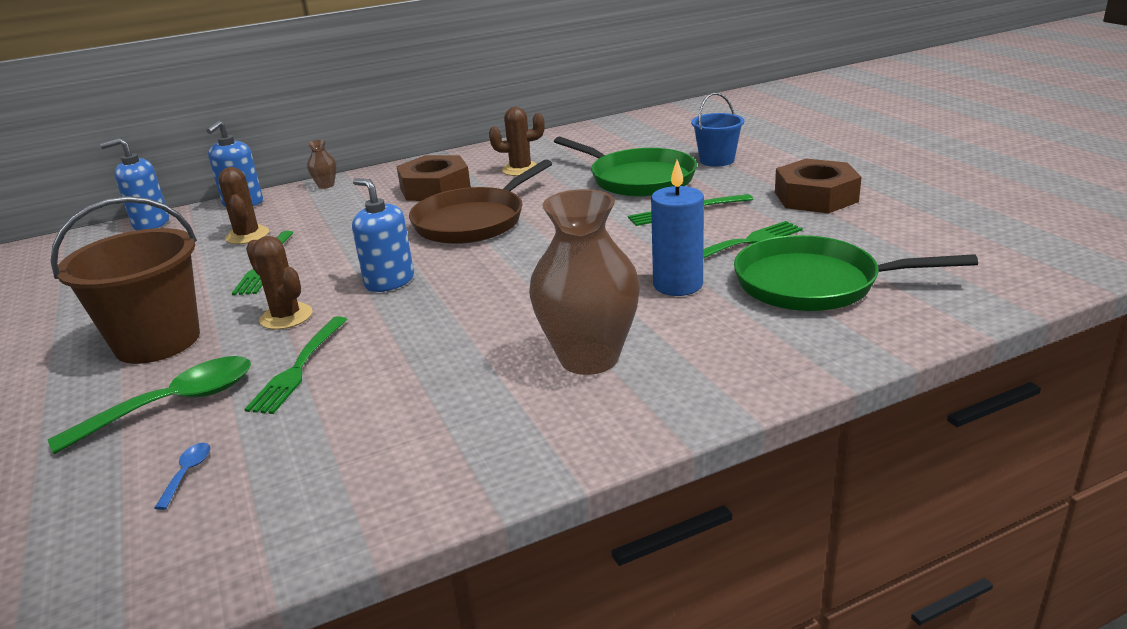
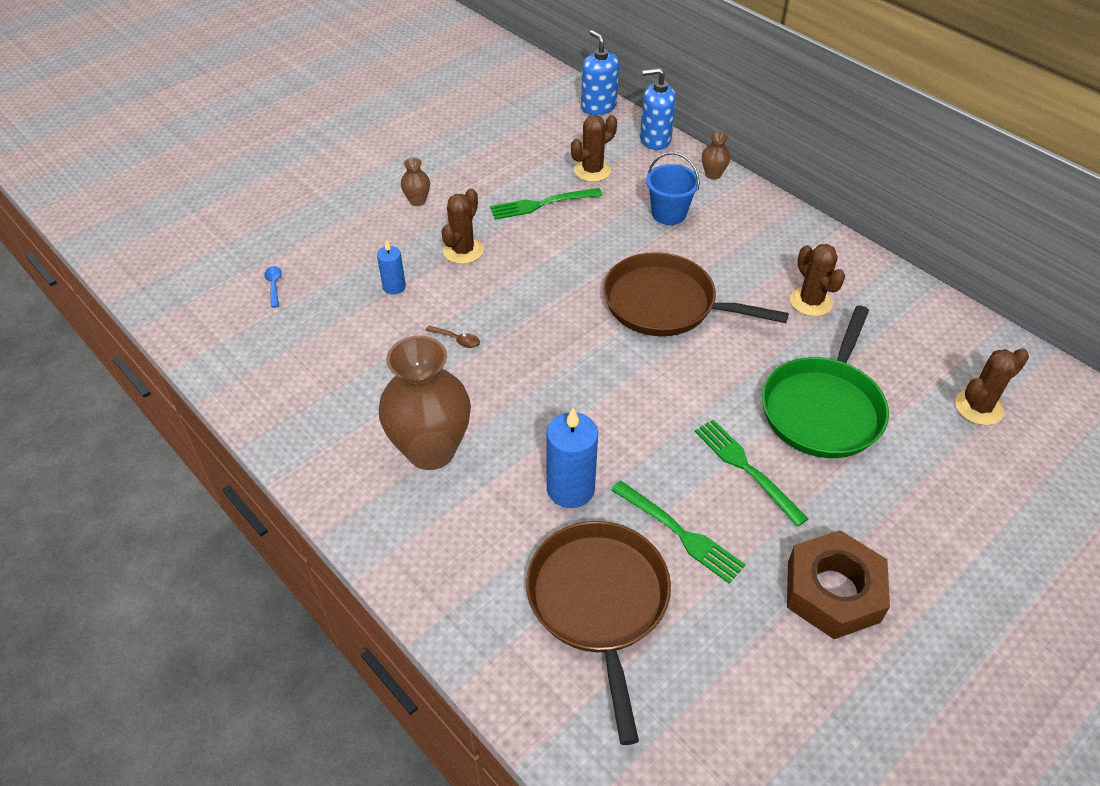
camera: 70 degrees right, 20 degrees up
(157, 341) = (417, 201): brown bucket -> brown vase
(174, 404) = (343, 245): green spoon -> none
(187, 473) = (274, 285): blue spoon -> blue spoon turned 90 degrees counterclockwise
(299, 368) = (394, 287): green fork -> blue candle
(389, 281) = (531, 288): blue soap dispenser -> none
(430, 330) = (457, 340): none -> brown spoon
(435, 188) = (734, 251): brown nut -> none
(664, 136) = (978, 407): none -> brown cactus
(717, 160) = (916, 475): blue bucket -> blue bucket (668, 214)
(813, 283) = (599, 602): green pan -> brown pan

